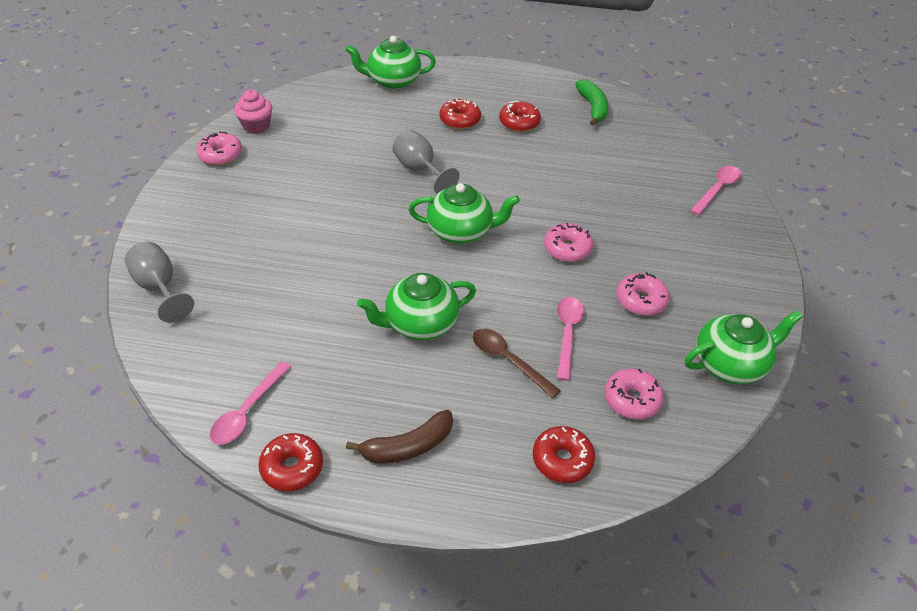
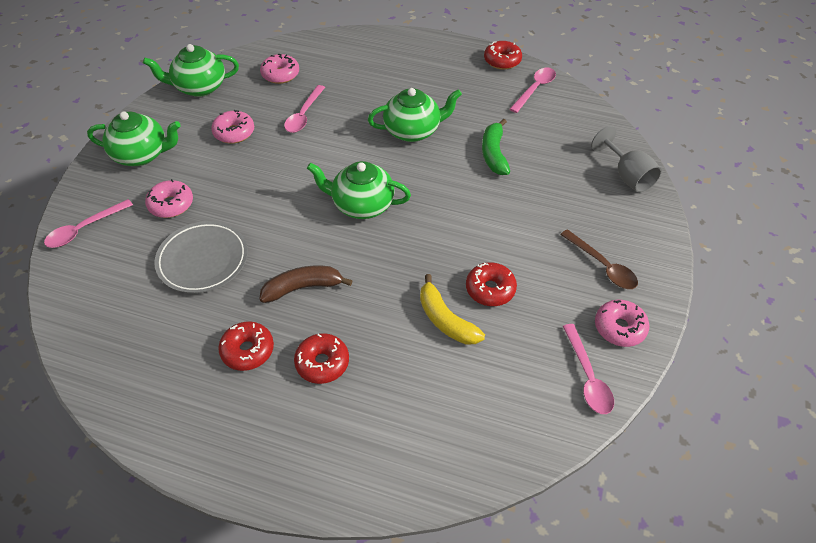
camera: 170 degrees left, 5 degrees up
(256, 126) = (587, 376): pink cupcake -> pink spoon
(367, 150) = (445, 320): none -> yellow banana
(393, 81) = (400, 461): green teapot -> green teapot (142, 155)
(408, 446) = (431, 64): brown banana -> brown banana (302, 287)
(420, 170) = (388, 283): grey goblet -> none
(508, 360) = (354, 102): brown spoon -> brown spoon (602, 266)
(562, 460) = (340, 51): red donut -> red donut (490, 289)
(567, 249) = (271, 180): pink donut -> pink donut (171, 204)
(591, 174) = (203, 260): none -> grey plate
(592, 108) = (137, 371): green banana -> green banana (494, 154)

